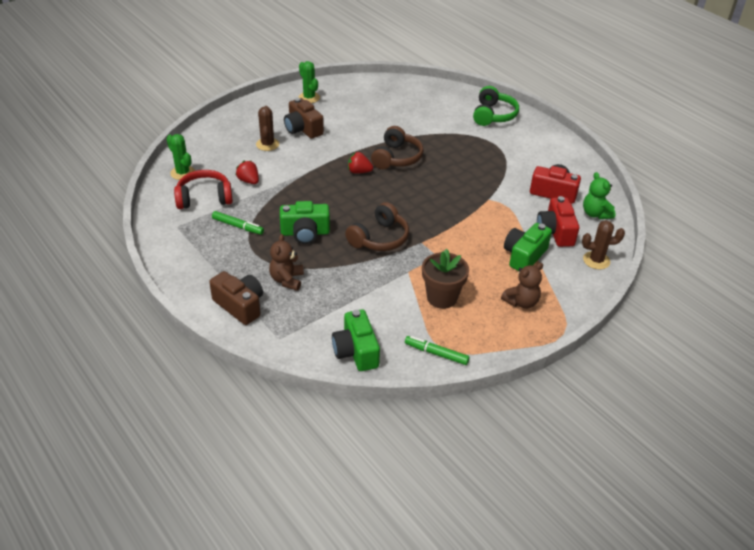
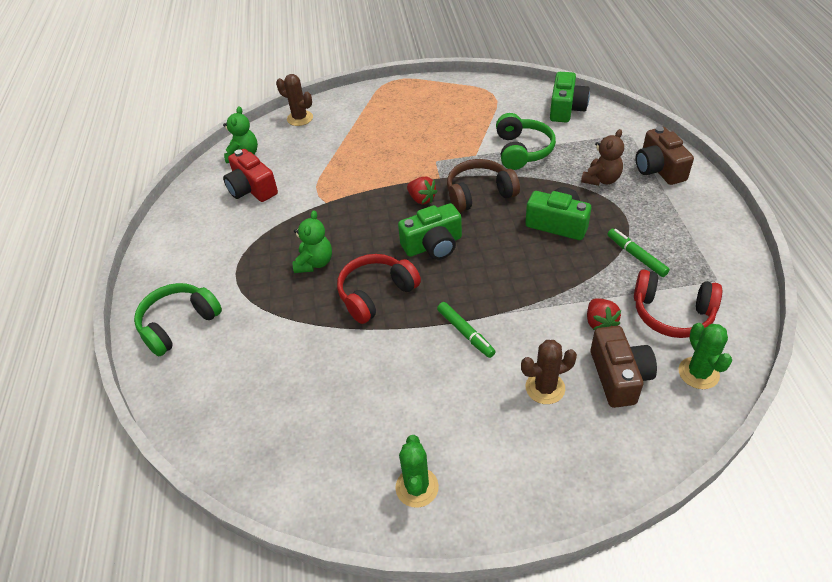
camera: 145 degrees left, 5 degrees up
(267, 144) = (545, 388): brown cactus -> brown cactus turned 45 degrees clockwise
(303, 129) = (472, 403): brown camera -> brown camera (619, 376)
(359, 171) = (441, 288): red strawberry -> red strawberry (421, 199)
(370, 288) = (522, 151): none -> green headphones
(397, 158) = (376, 294): brown headphones -> red headphones
(436, 353) = (501, 92): green marker -> green marker (465, 333)
(442, 297) = (463, 126): brown flower pot -> none
(452, 162) = (314, 263): none -> green teddy bear
(521, 302) = (399, 106): brown teddy bear -> none
(524, 256) = (356, 138): green camera -> green camera (433, 245)
(555, 232) = (302, 150): red camera -> none

